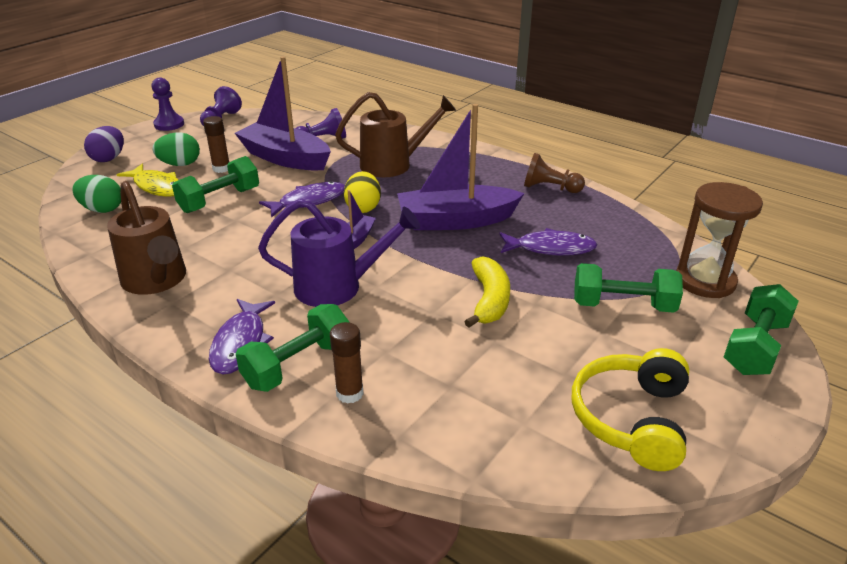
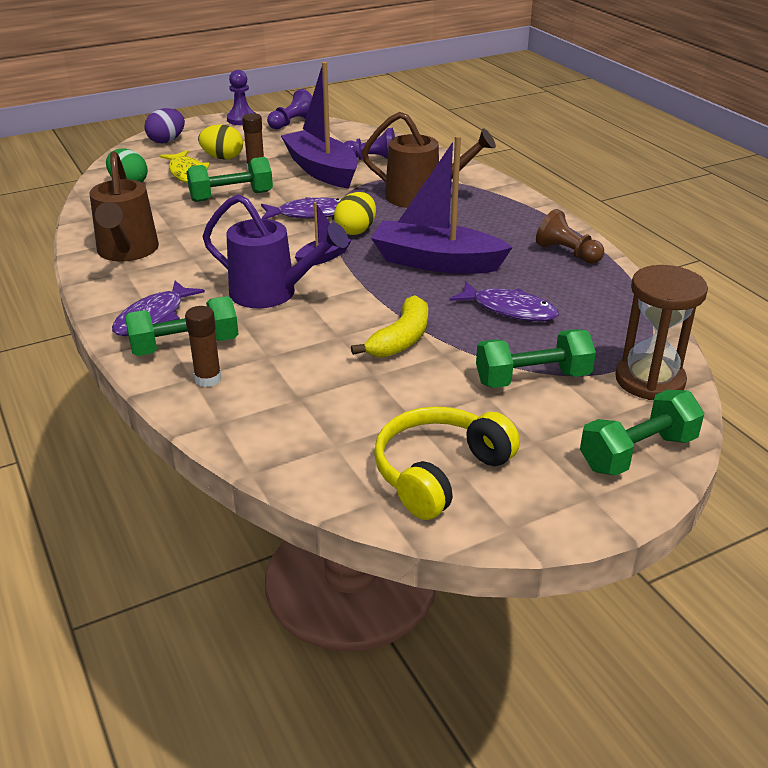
camera: 25 degrees right, 0 degrees up
(180, 164) = (222, 158): green egg -> yellow egg
(623, 305) = (532, 379): green dumbbell -> green dumbbell turned 45 degrees counterclockwise

